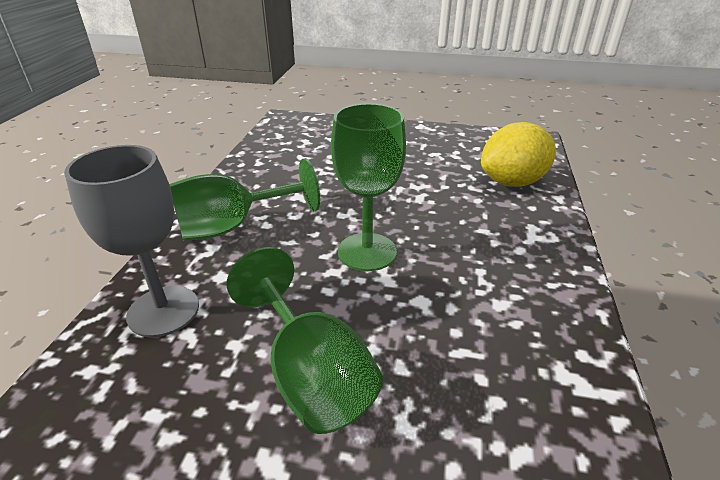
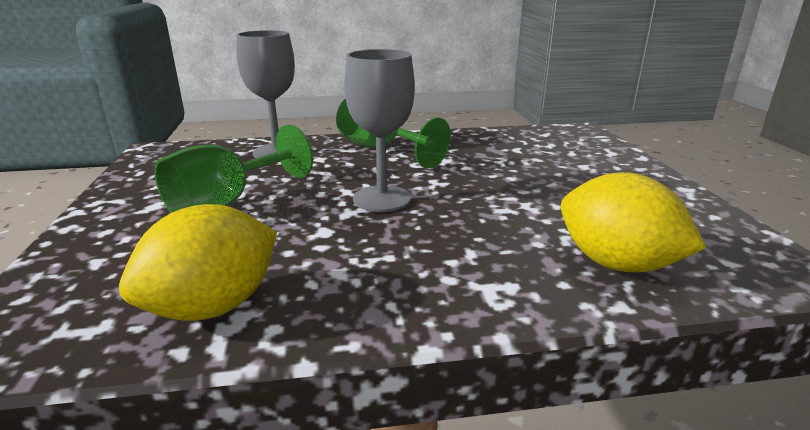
camera: 70 degrees right, 10 degrees down
(367, 252) = (382, 199): green goblet -> grey goblet
(550, 394) = (213, 307): none -> yellow lemon

